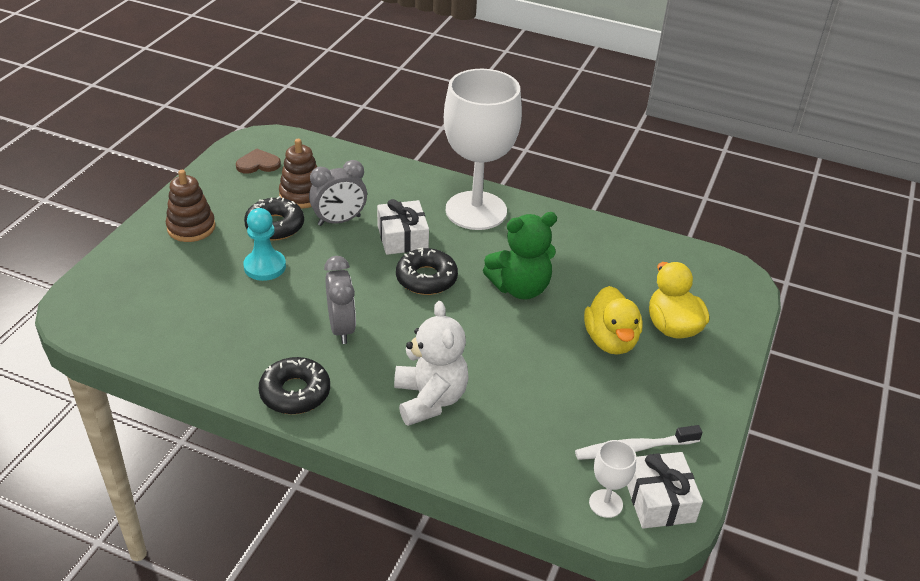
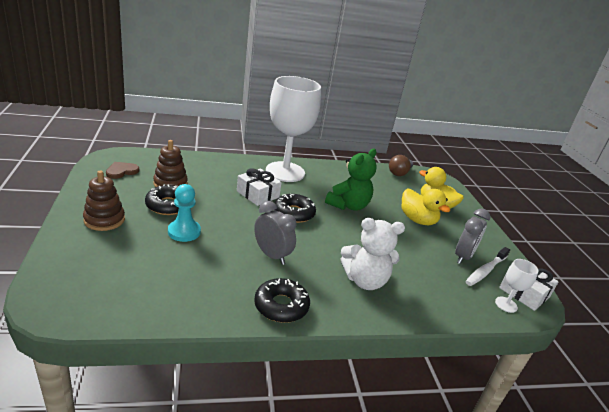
camera: 35 degrees left, 10 degrees down
(339, 221) = (209, 193): grey clock -> grey clock (463, 256)
(430, 399) = (365, 280): white teddy bear -> white teddy bear turned 135 degrees clockwise
(672, 254) = (399, 173): none -> brown light bulb

